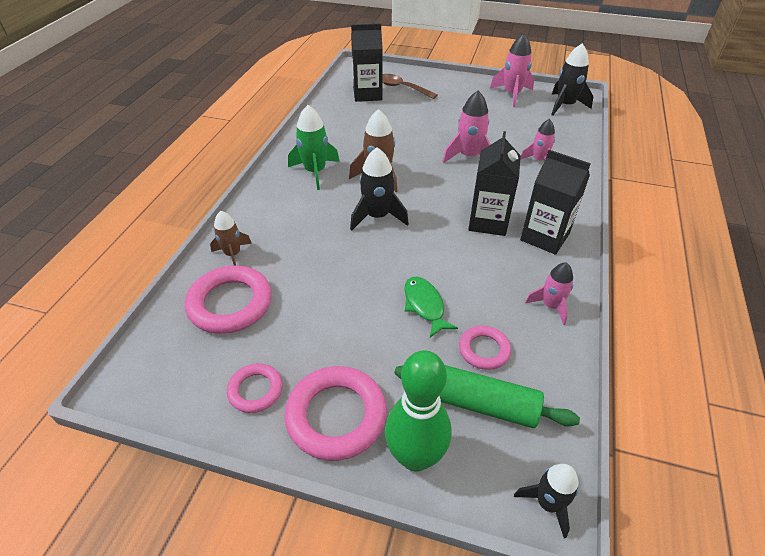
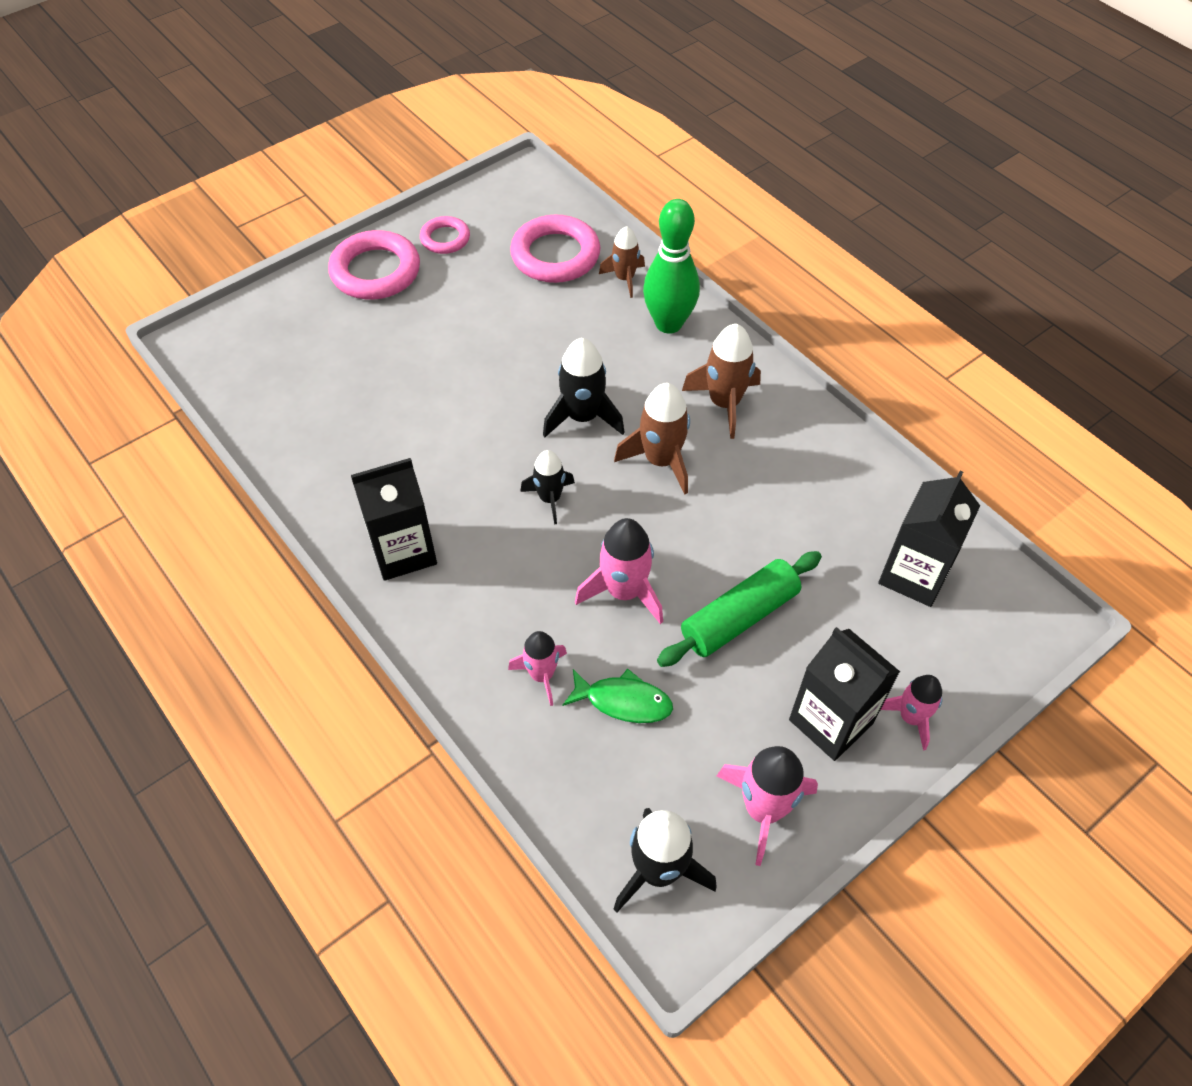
camera: 125 degrees right, 10 degrees up
(315, 172) = (724, 403): green rocket -> brown rocket
(402, 88) = (907, 641): brown spoon -> none
(415, 457) = (299, 296): green bowling pin -> green bowling pin (668, 323)
(424, 305) = (420, 381): green fish -> green fish (623, 701)
(481, 404) = (292, 356): green rolling pin -> green rolling pin (739, 617)
(484, 350) = (332, 391): pink ring -> none
(488, 222) = (478, 515): black carton -> black carton (831, 721)
(547, 503) = (192, 343): black rocket -> black rocket (550, 498)
(550, 306) = (319, 476): pink rocket -> pink rocket (910, 717)

